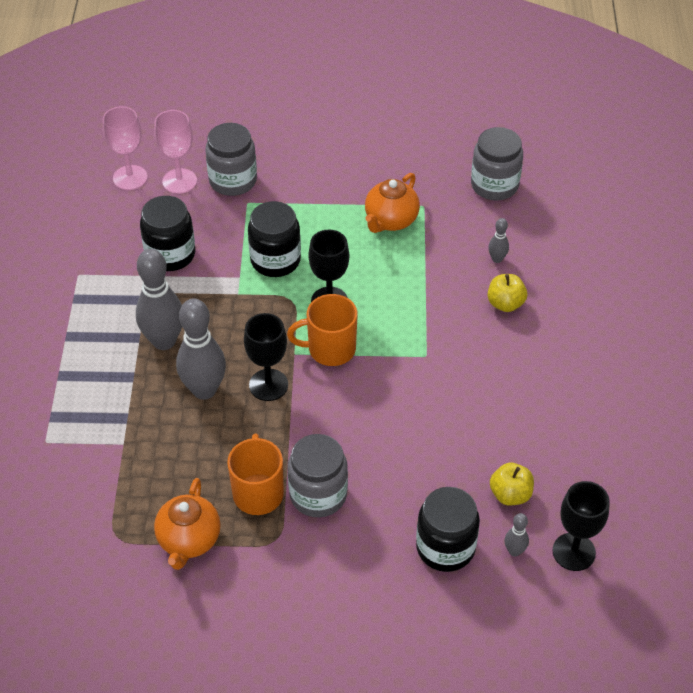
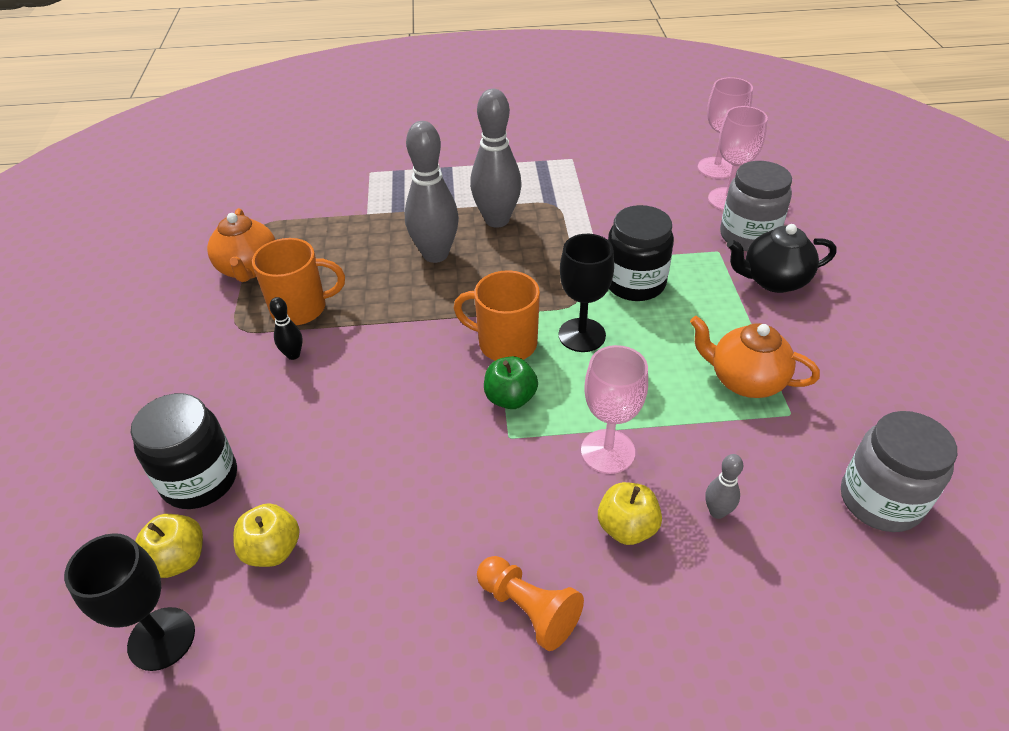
camera: 85 degrees right, 5 degrees down
(170, 254) = (617, 208): black jar -> none
(189, 540) = (249, 269): orange teapot -> orange teapot turned 105 degrees counterclockwise
(268, 385) = (446, 299): black goblet -> none
(290, 180) = (773, 280): none -> black teapot
(318, 494) = (293, 355): grey jar -> black bowling pin
(330, 349) = (505, 343): orange mug -> orange mug turned 60 degrees counterclockwise
(389, 351) = (510, 398): none -> green apple
(444, 303) = (607, 451): none -> pink goblet
(514, 551) = (178, 559): grey bowling pin -> yellow apple
(559, 358) = (528, 609): none -> orange pawn

